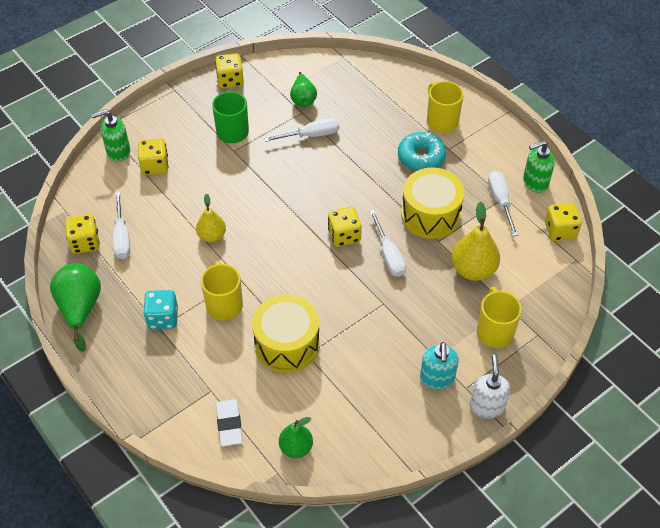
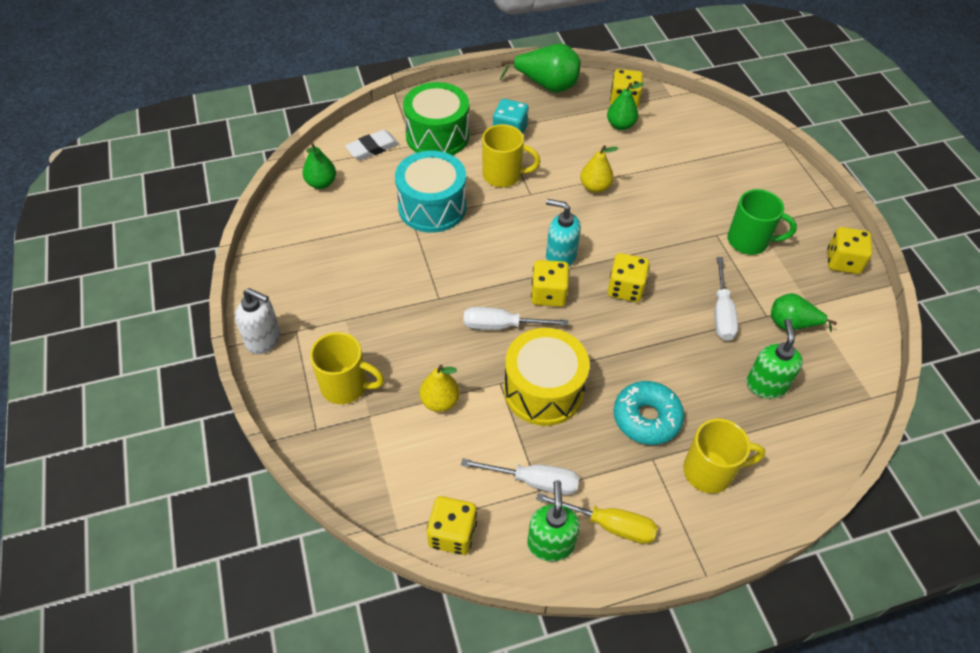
camera: 110 degrees right, 0 degrees up
(118, 152) = (741, 144): green soap dispenser -> green soap dispenser (766, 385)
(122, 237) = (620, 125): white screwdriver -> green pear
(155, 166) = (712, 167): yellow dice -> yellow dice (625, 289)
(190, 375) = (437, 136): none -> green drum
(229, 424) = (372, 148): white eraser -> white eraser turned 45 degrees counterclockwise
(287, 344) = (432, 207): yellow drum -> turquoise drum
(437, 378) = (322, 310): turquoise soap dispenser -> turquoise soap dispenser (560, 257)
(473, 270) = (440, 401): yellow pear -> yellow pear, size x0.64
(505, 159) = (609, 525): none -> yellow screwdriver

